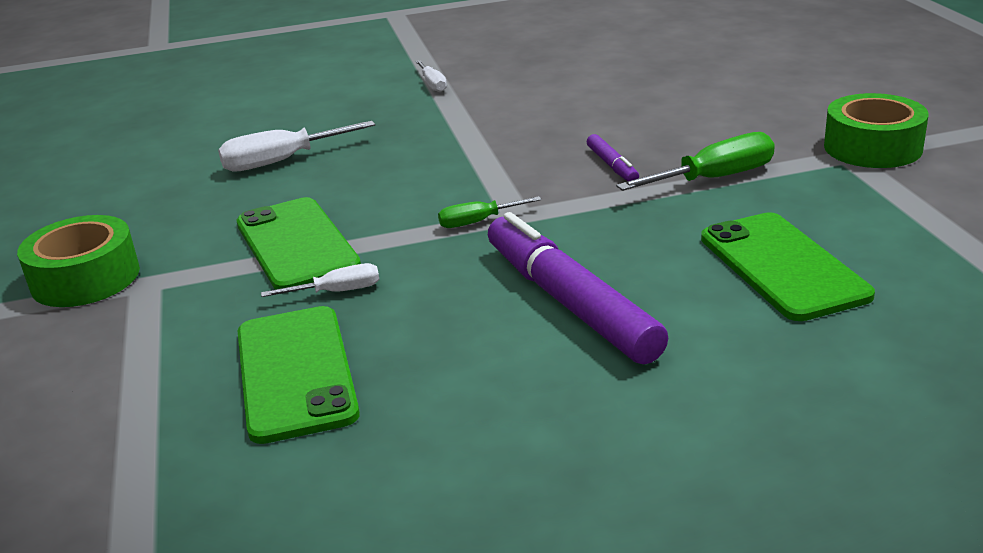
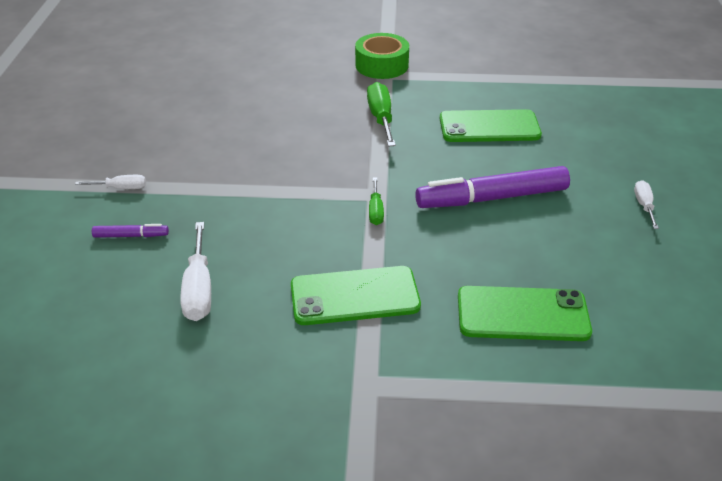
camera: 75 degrees left, 10 degrees up
(85, 278) = (336, 423): green tape -> none
(337, 292) = (433, 284): white screwdriver -> white screwdriver (644, 205)
(612, 165) = (336, 145): purple marker -> purple marker (131, 236)

